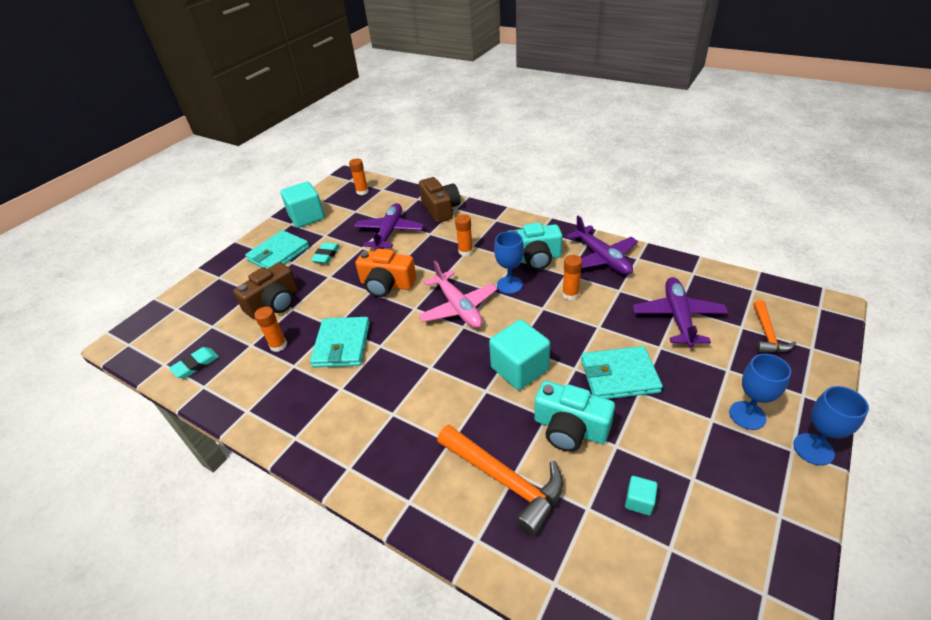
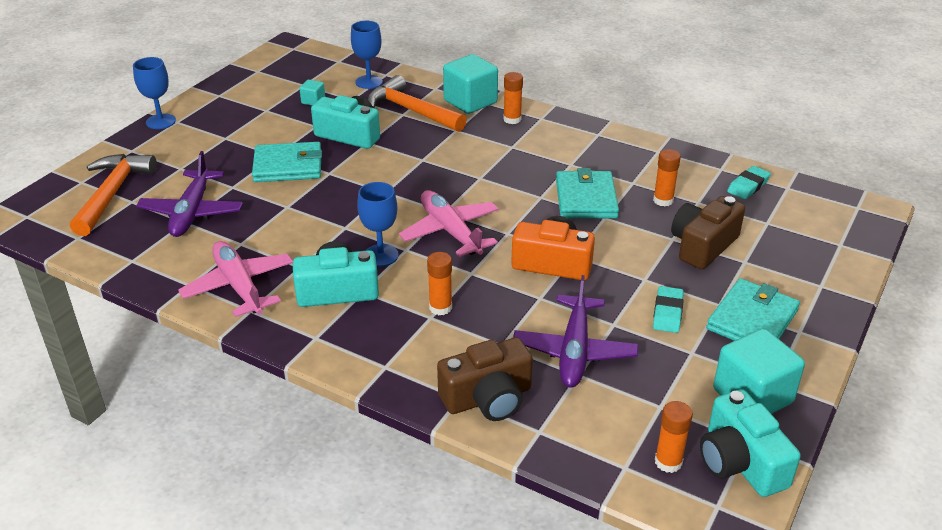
camera: 175 degrees right, 5 degrees down
(330, 193) = (740, 462): none -> turquoise camera
(440, 209) = (488, 398): brown camera -> brown camera turned 90 degrees counterclockwise
(519, 368) = (385, 174): turquoise cube -> turquoise cube (470, 102)
(570, 294) = (305, 241): orange glue stick -> orange glue stick (512, 119)
(602, 258) = (239, 286): purple plane -> pink plane
(747, 415) = (193, 139): blue goblet -> blue goblet (369, 82)
(767, 334) = (112, 194): orange hammer -> orange hammer, size x1.68

